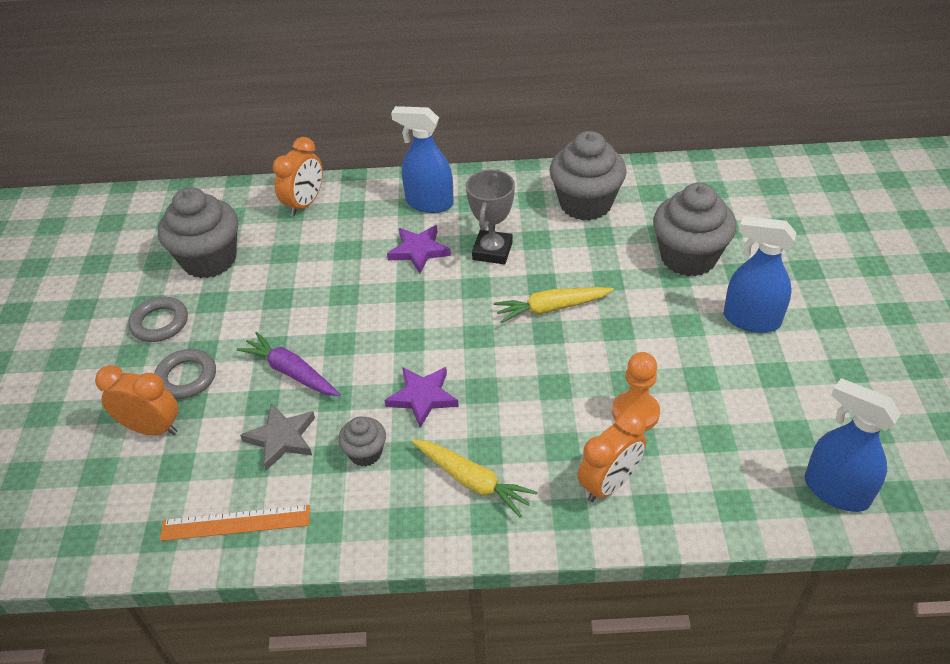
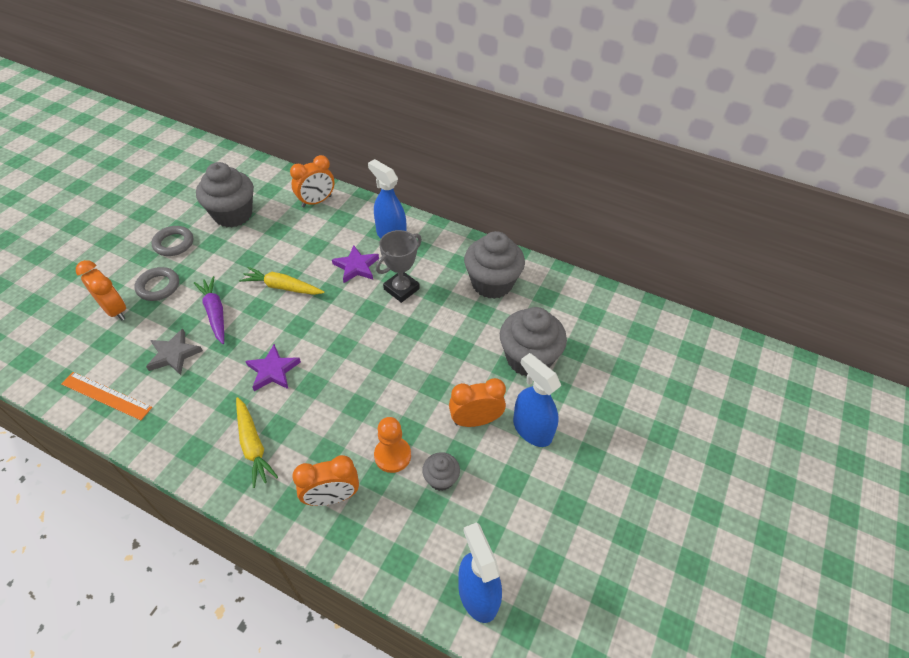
camera: 25 degrees right, 5 degrees up
(365, 453) = (210, 390): grey cupcake -> grey cupcake (441, 479)
(551, 308) = (403, 350): yellow carrot -> yellow carrot (282, 287)
(689, 338) = (475, 420): none -> orange clock

